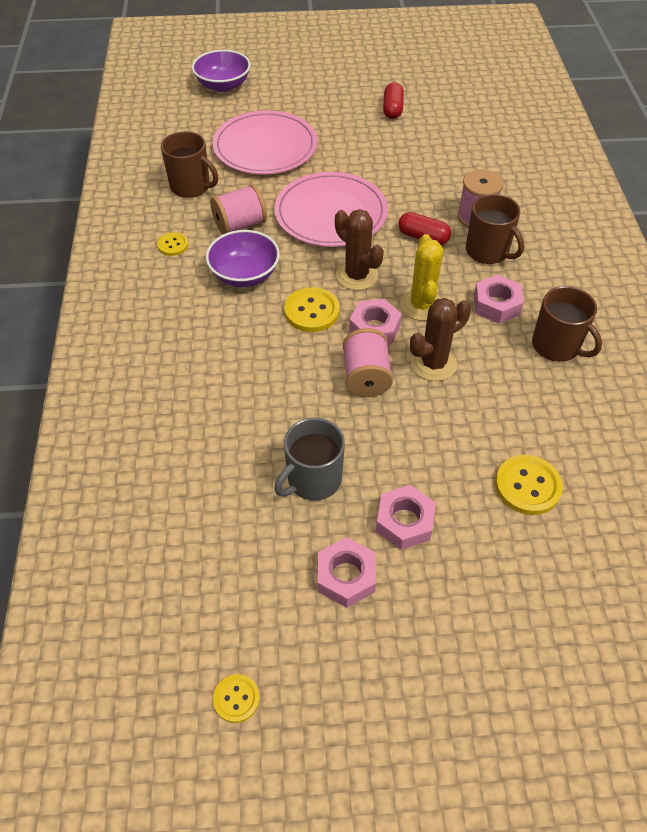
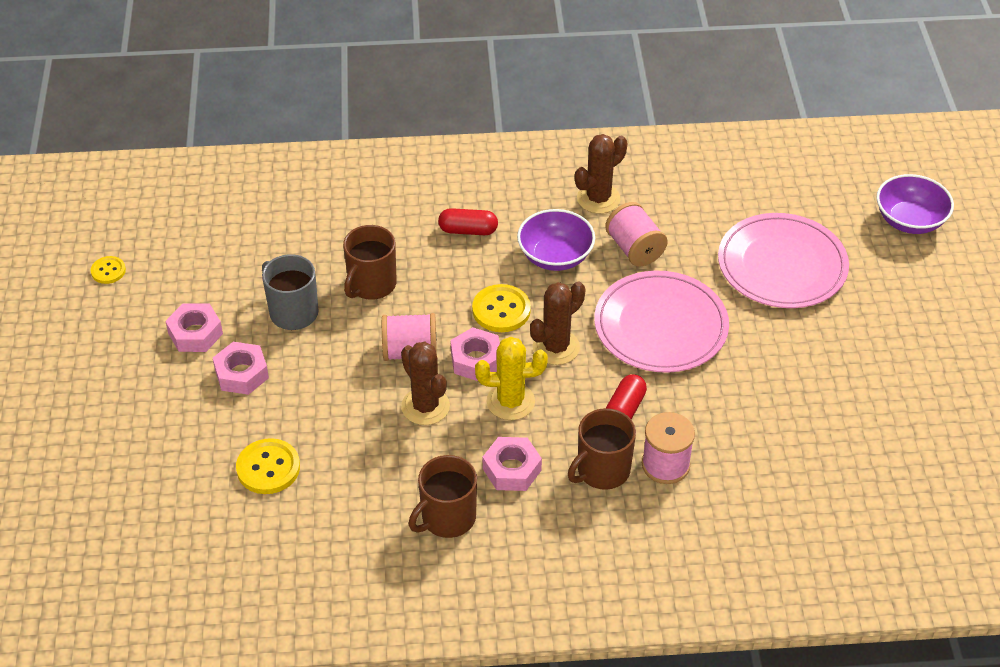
camera: 90 degrees right, 5 degrees down
(173, 245) = (598, 199): yellow button -> brown cactus
(191, 187) = (697, 206): brown mug -> brown mug (371, 285)
(392, 109) = (890, 392): red capsule -> red capsule (468, 230)

